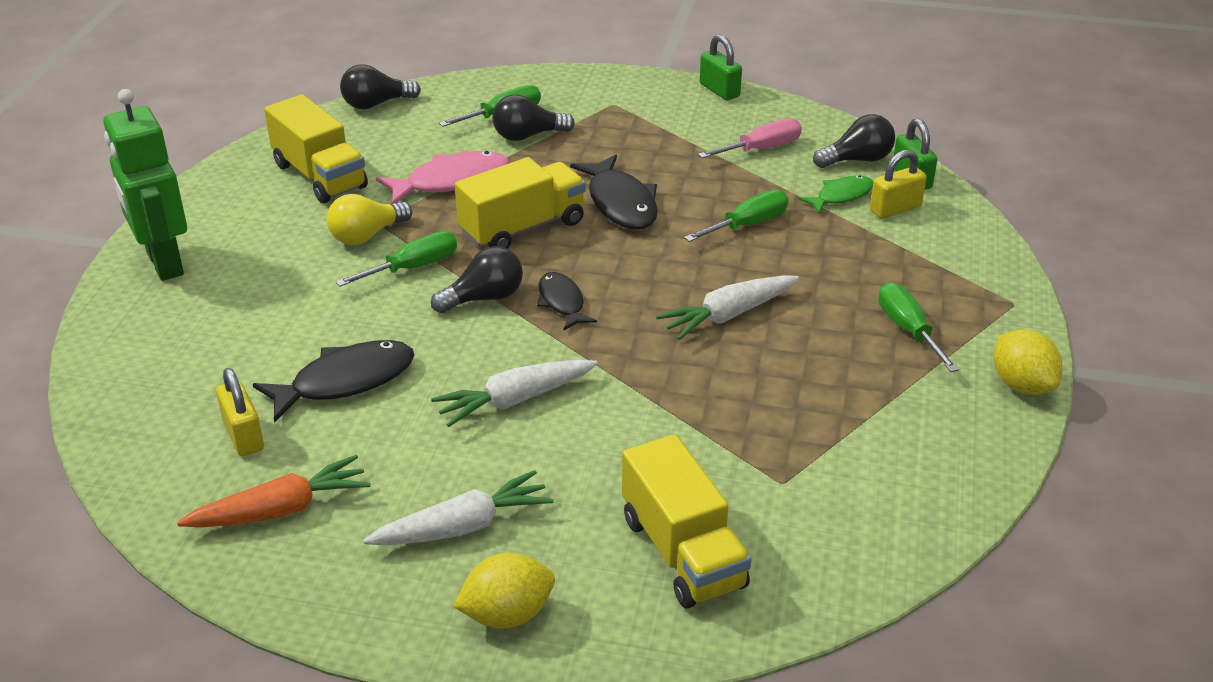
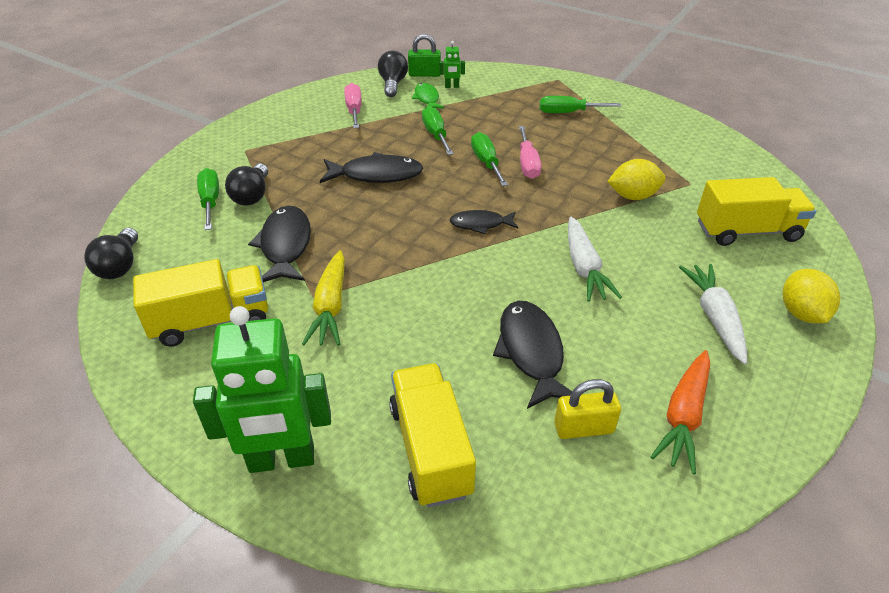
camera: 70 degrees left, 5 degrees up
(280, 510) = (684, 416): orange carrot -> orange carrot turned 150 degrees counterclockwise
(366, 235) = (330, 306): yellow light bulb -> yellow carrot
(413, 268) = (395, 288): green screwdriver -> green screwdriver (486, 162)
(451, 181) = (285, 245): pink fish -> black fish
(484, 298) = (456, 259): black light bulb -> none
(522, 228) = (377, 223): yellow truck -> yellow truck (430, 449)
(719, 90) = (269, 107): green padlock -> none
(728, 315) = (527, 164): white carrot -> pink screwdriver
(895, 209) = (452, 86): yellow padlock -> green robot
(1022, 385) = (627, 96): yellow lemon -> yellow lemon (633, 196)

